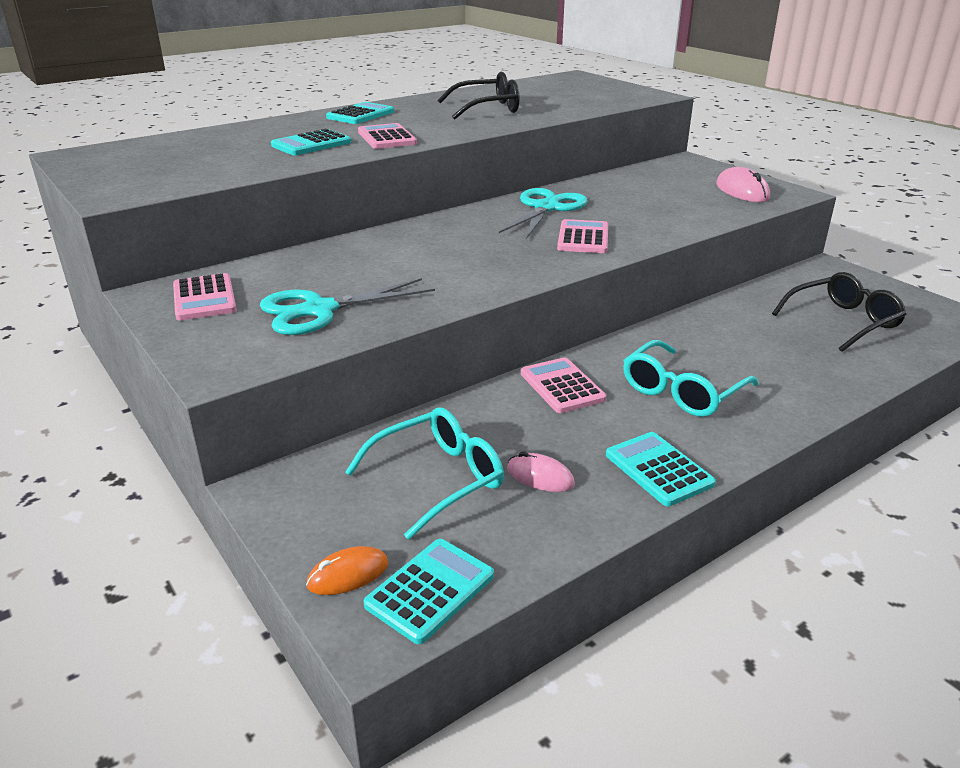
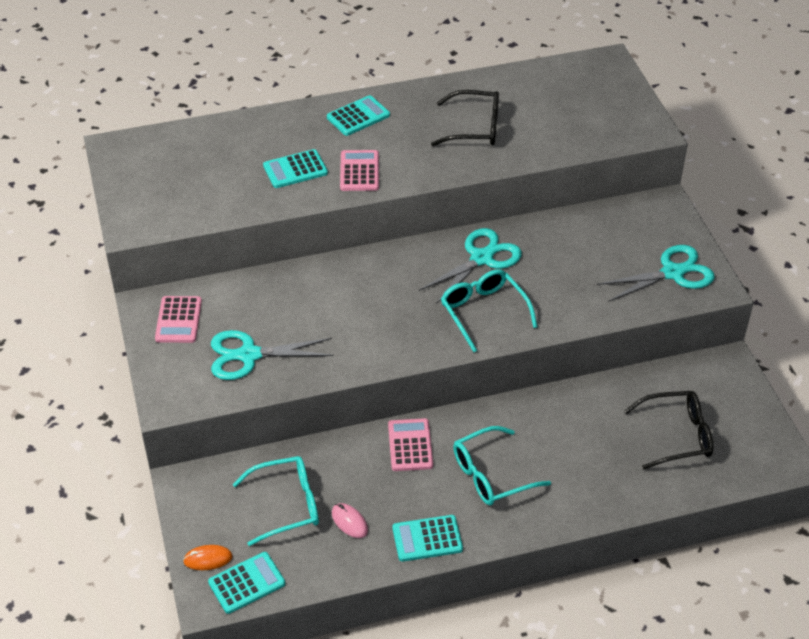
camera: 20 degrees right, 15 degrees up
(583, 238) = (483, 312): pink calculator -> turquoise glasses
(658, 469) = (427, 539): turquoise calculator -> turquoise calculator turned 90 degrees counterclockwise
(742, 191) = (672, 273): pink mouse -> turquoise scissors

